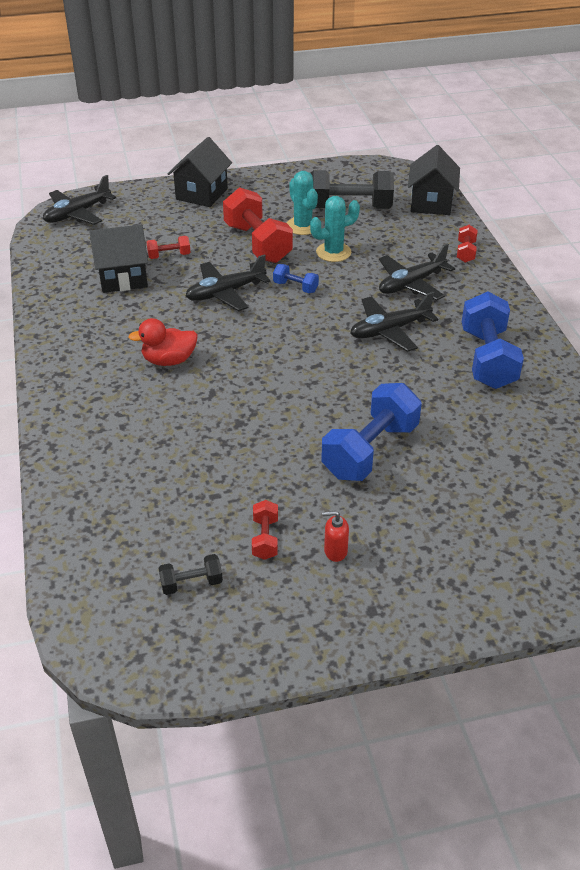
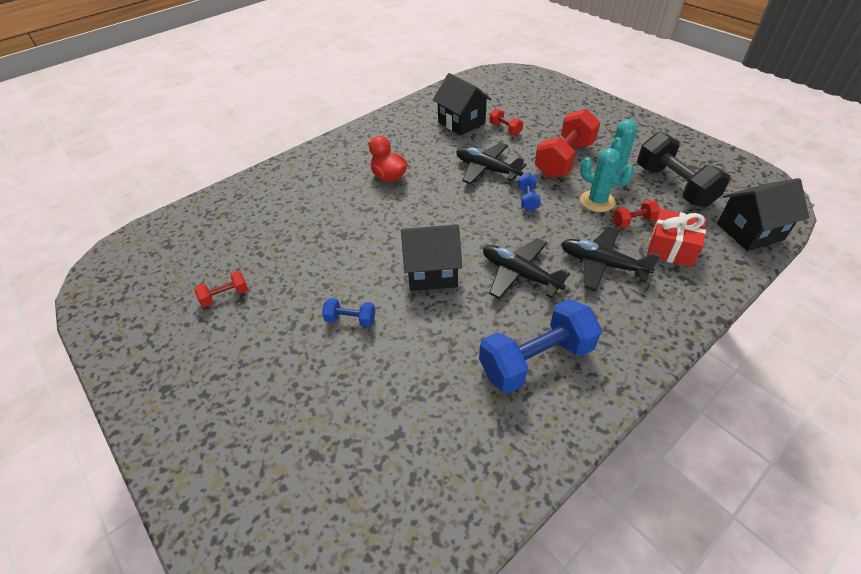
camera: 65 degrees right, 5 degrees up
(77, 213) = (512, 78): black plane -> none
(191, 583) = (171, 276): black dumbbell -> none
(201, 194) = (596, 111): black house -> black house (432, 272)
(335, 551) = (224, 341): red soap dispenser -> none
(370, 450) = (351, 319): blue dumbbell -> blue dumbbell, size x0.47
(420, 244) = (671, 248): none -> red gift
(465, 252) = (697, 284): red dumbbell -> red dumbbell (633, 221)

